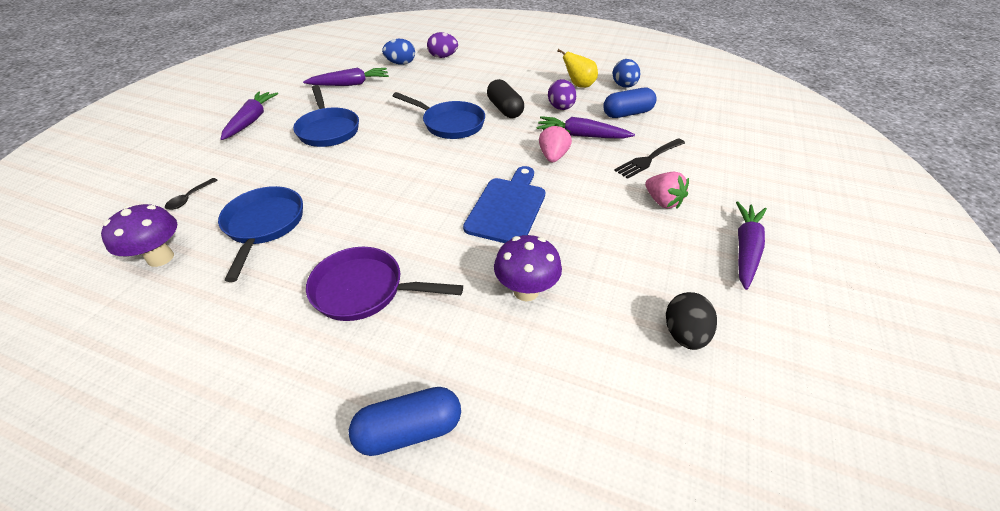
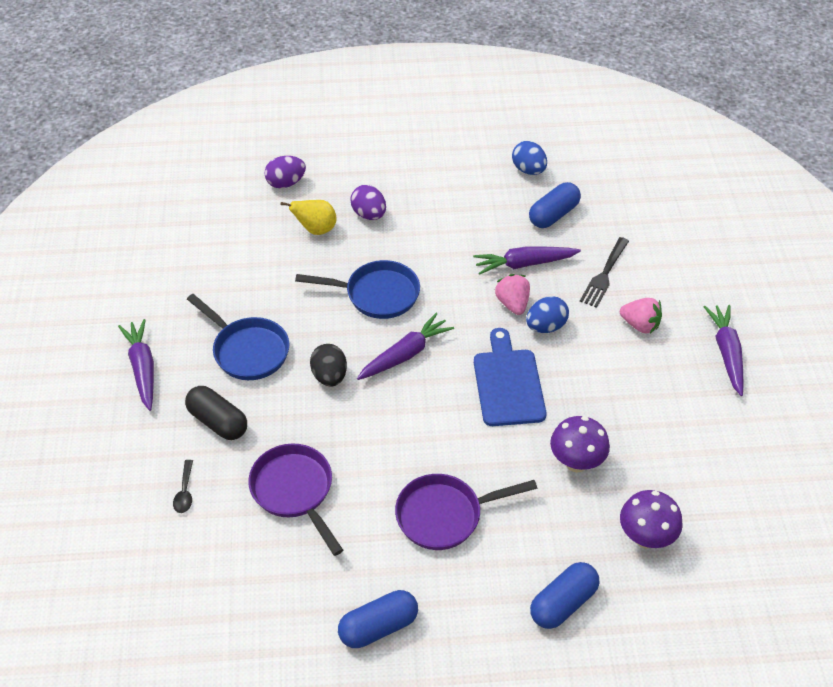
camera: 25 degrees left, 5 degrees up
(160, 258) = (229, 561): purple mushroom -> purple mushroom (645, 537)
(211, 367) = (378, 627): none -> blue capsule
(264, 225) = (295, 491): blue pan -> purple pan
(350, 84) = (209, 270): purple carrot -> purple carrot (405, 354)
(401, 63) = (242, 212): blue egg -> blue egg (545, 326)
(505, 109) = (421, 251): black capsule -> black capsule (218, 421)
(561, 108) = (480, 229): purple egg -> purple egg (369, 214)
(579, 85) = (479, 185): yellow pear -> yellow pear (316, 229)
(684, 334) = (711, 452): black egg -> black egg (329, 376)

